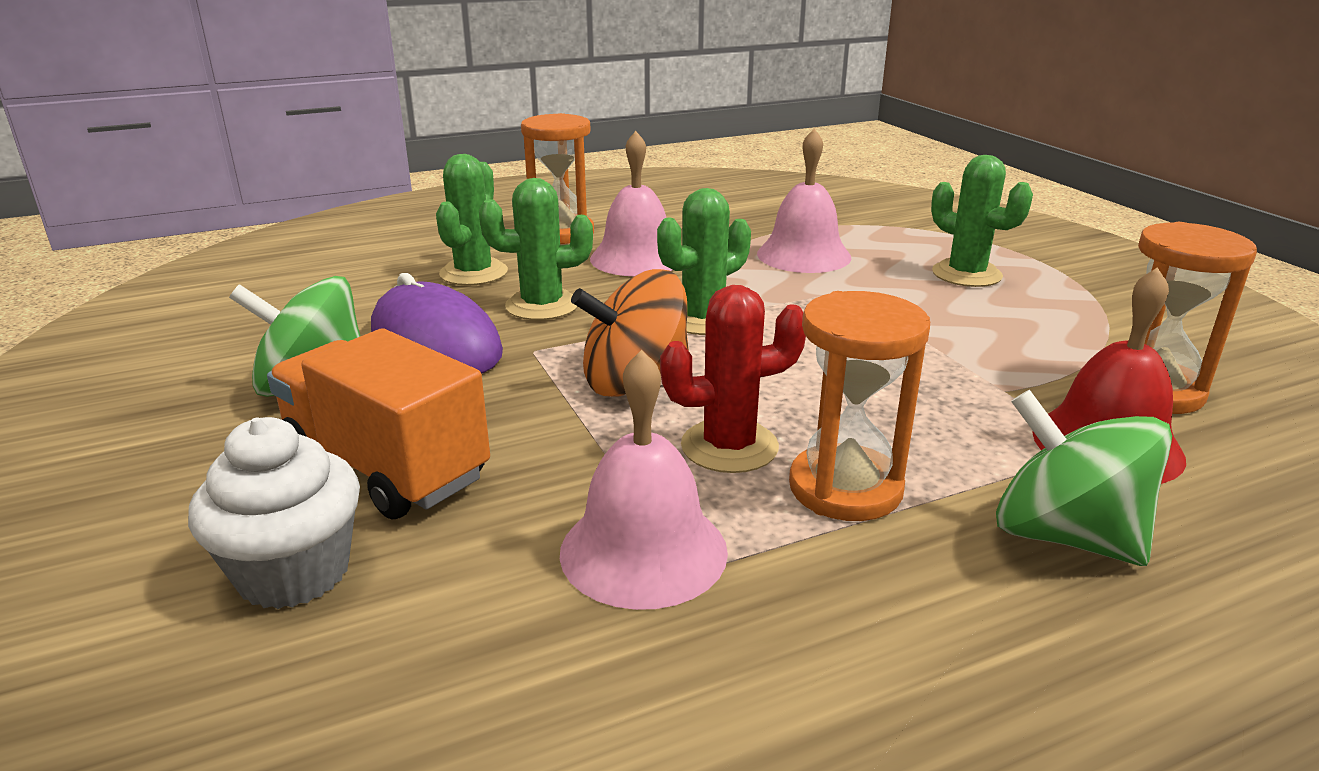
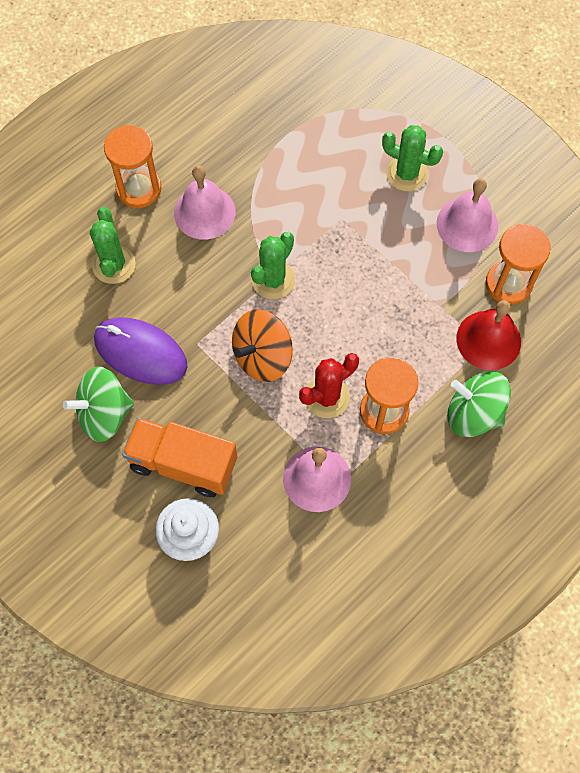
camera: 20 degrees left, 40 degrees up
(542, 306) = (177, 293): green cactus -> none
(803, 255) = (305, 175): pink bell -> pink bell (467, 224)

